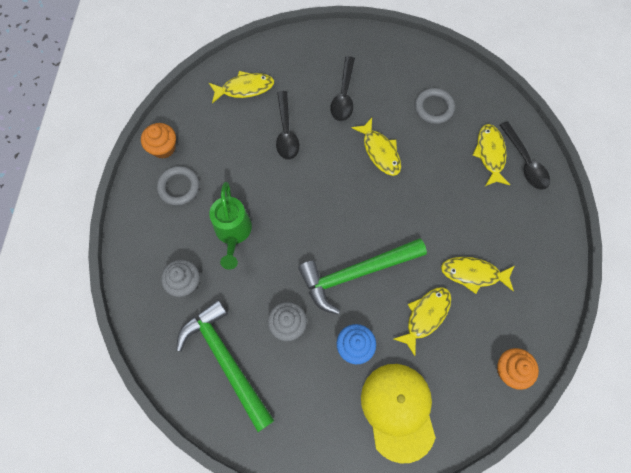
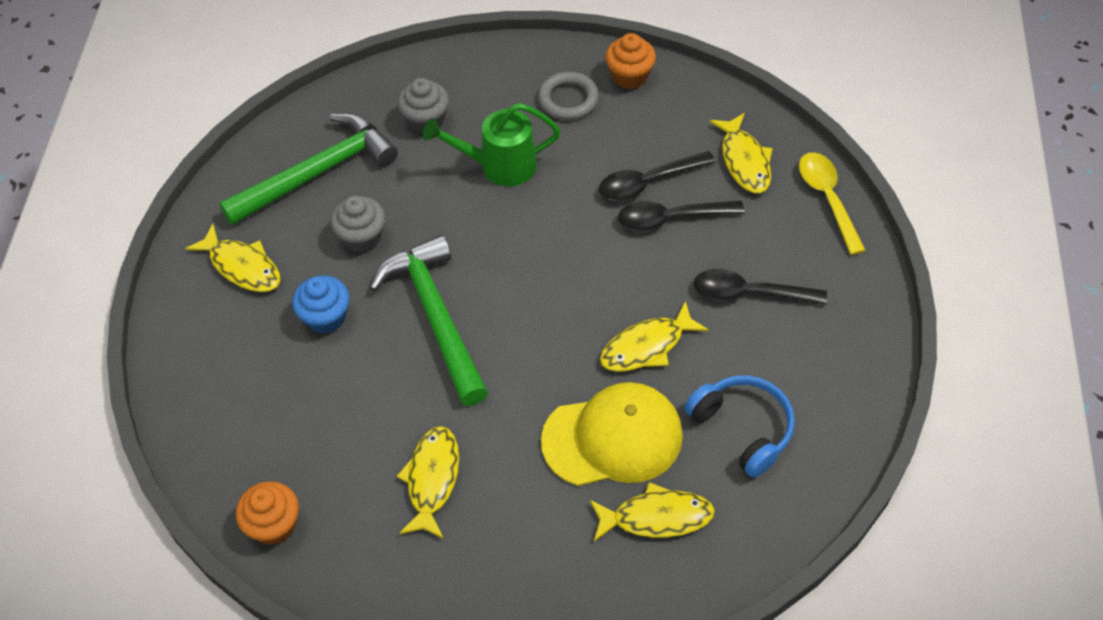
camera: 90 degrees right, 15 degrees down
(278, 49) = (827, 199): none -> yellow spoon
(398, 411) = (230, 372): yellow cap -> yellow cap (613, 438)
(425, 316) = (365, 409): yellow fish -> yellow fish (242, 266)
(434, 108) = (742, 428): grey ring -> blue headphones
(525, 162) = (645, 576): black spoon -> black spoon (648, 182)

